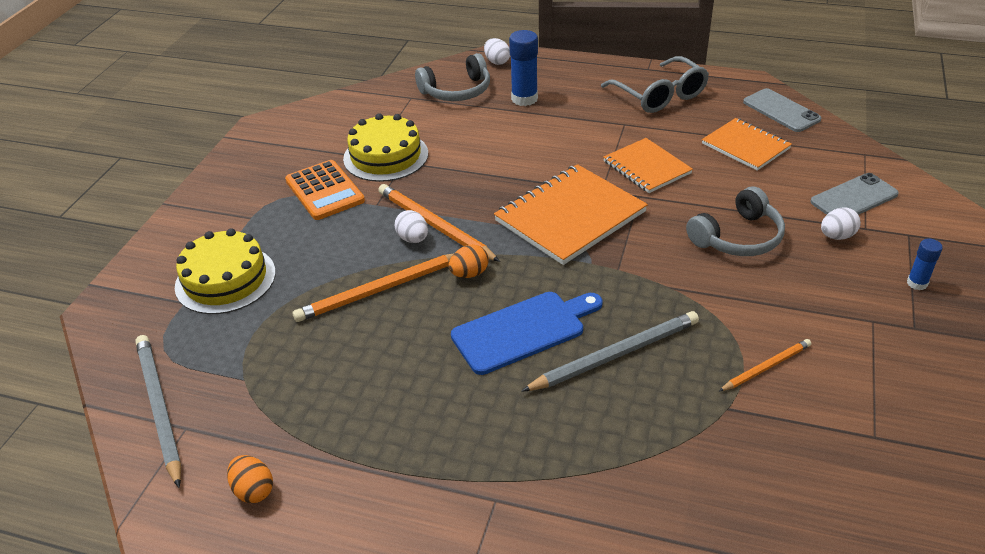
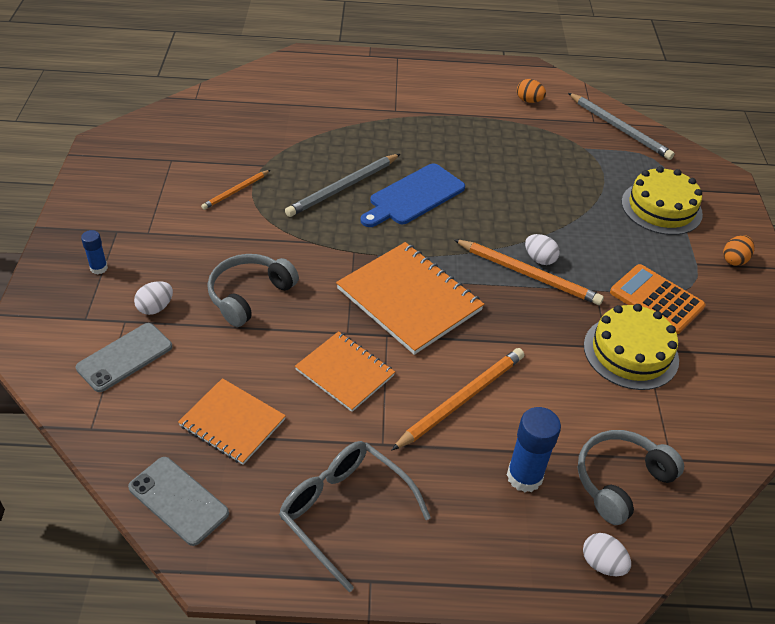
camera: 160 degrees right, 5 degrees up
(380, 290) = (537, 213): orange pencil -> orange pencil (461, 399)
(469, 274) = (474, 234): orange egg -> orange egg (734, 260)
(570, 216) = (409, 299): orange notebook -> orange notebook turned 75 degrees counterclockwise

